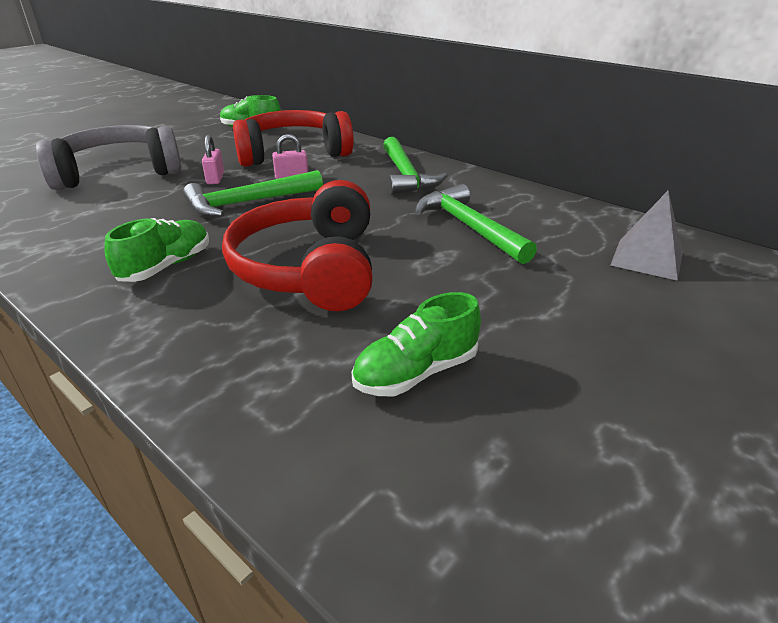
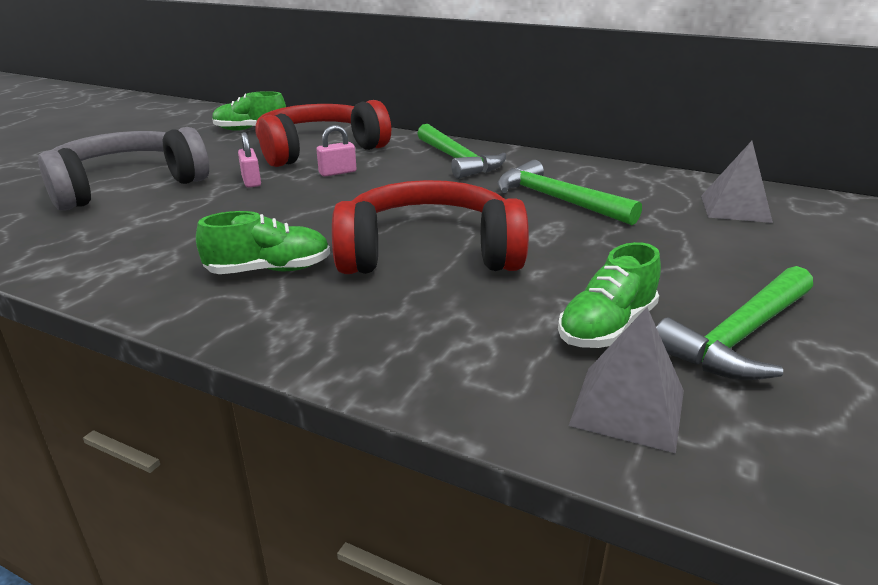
camera: 15 degrees left, 5 degrees down
(166, 266) = (269, 270): green shoe -> green shoe turned 60 degrees clockwise
(248, 202) = (310, 201): green hammer -> green hammer (741, 336)
(310, 268) = (429, 253): red headphones -> red headphones turned 105 degrees clockwise
(372, 465) = (628, 407): none -> grey pyramid

